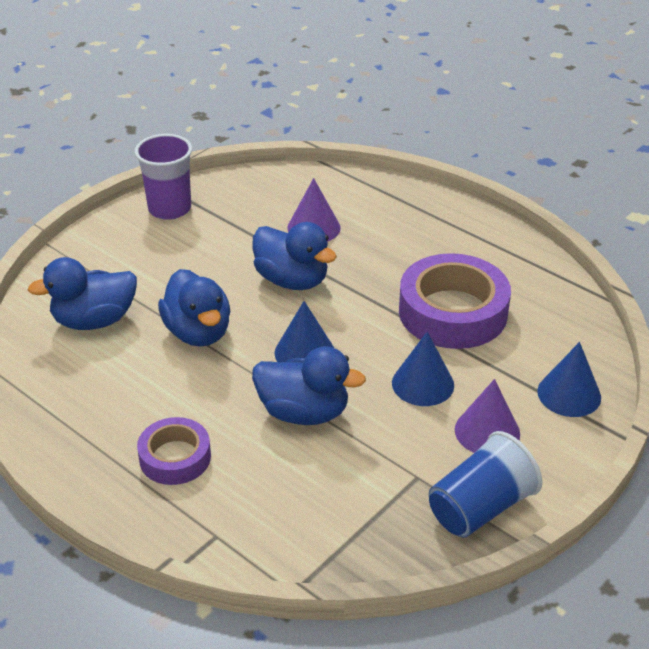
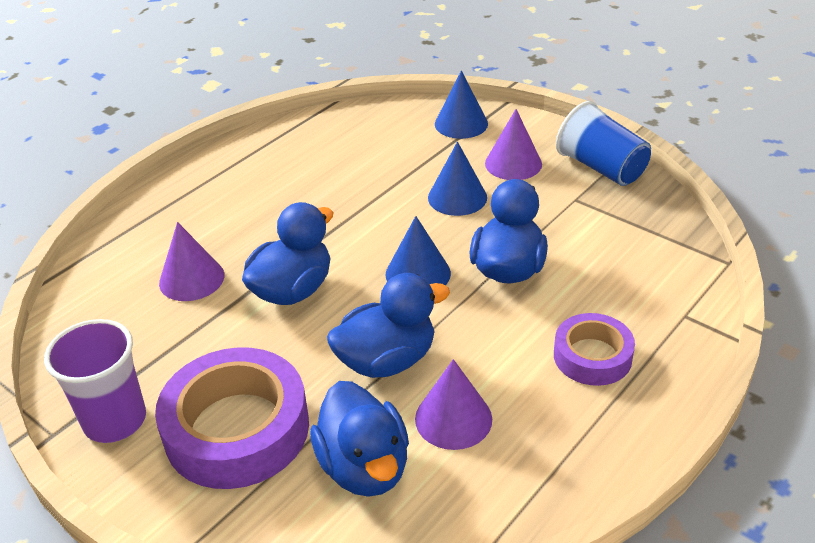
camera: 90 degrees left, 0 degrees up
(126, 367) = (453, 418): none -> purple cone
(452, 312) = (353, 181): purple tape -> purple tape (237, 429)

